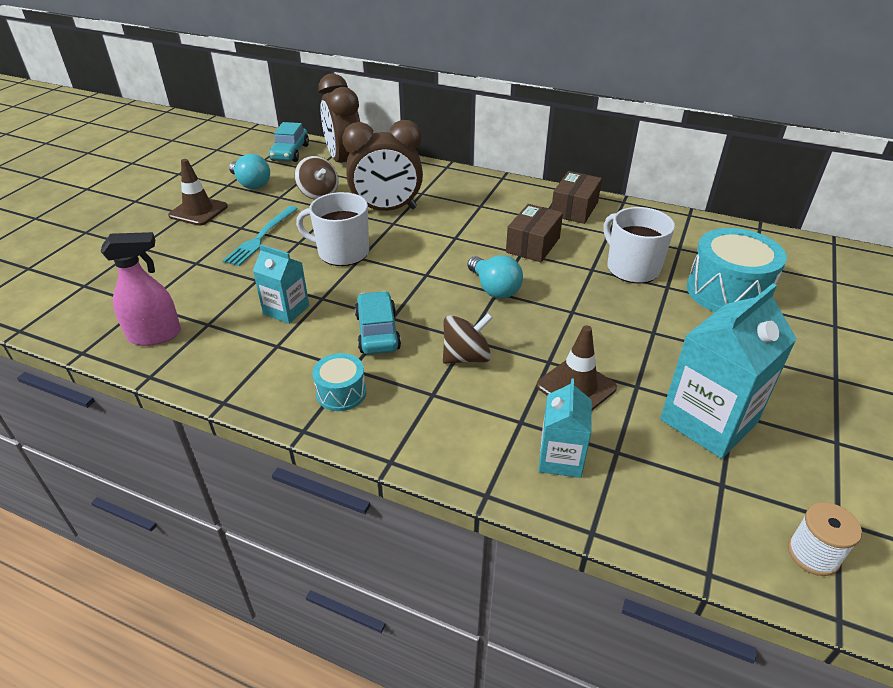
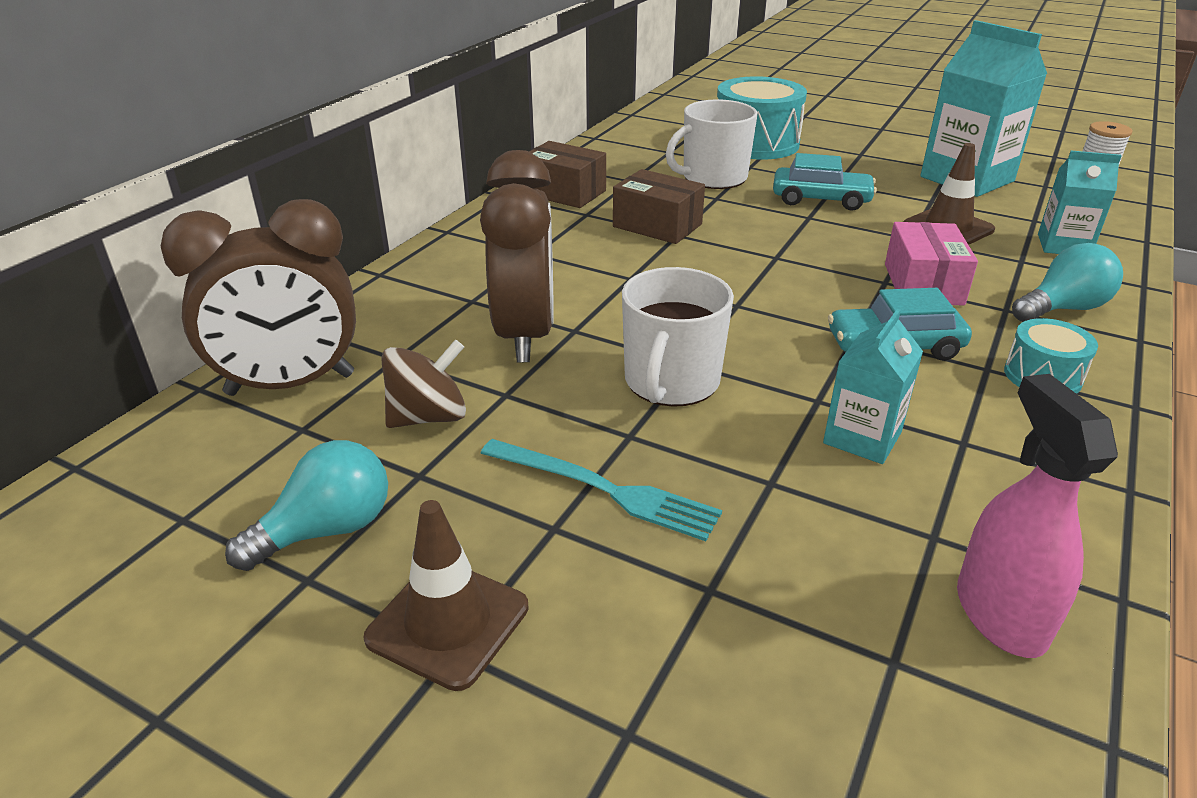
camera: 85 degrees left, 5 degrees down
(290, 153) = (174, 472): turquoise car -> turquoise car (821, 200)
(466, 357) = (923, 284): brown spinning top -> pink box
(494, 289) = (768, 258): turquoise light bulb -> turquoise light bulb (1062, 309)

